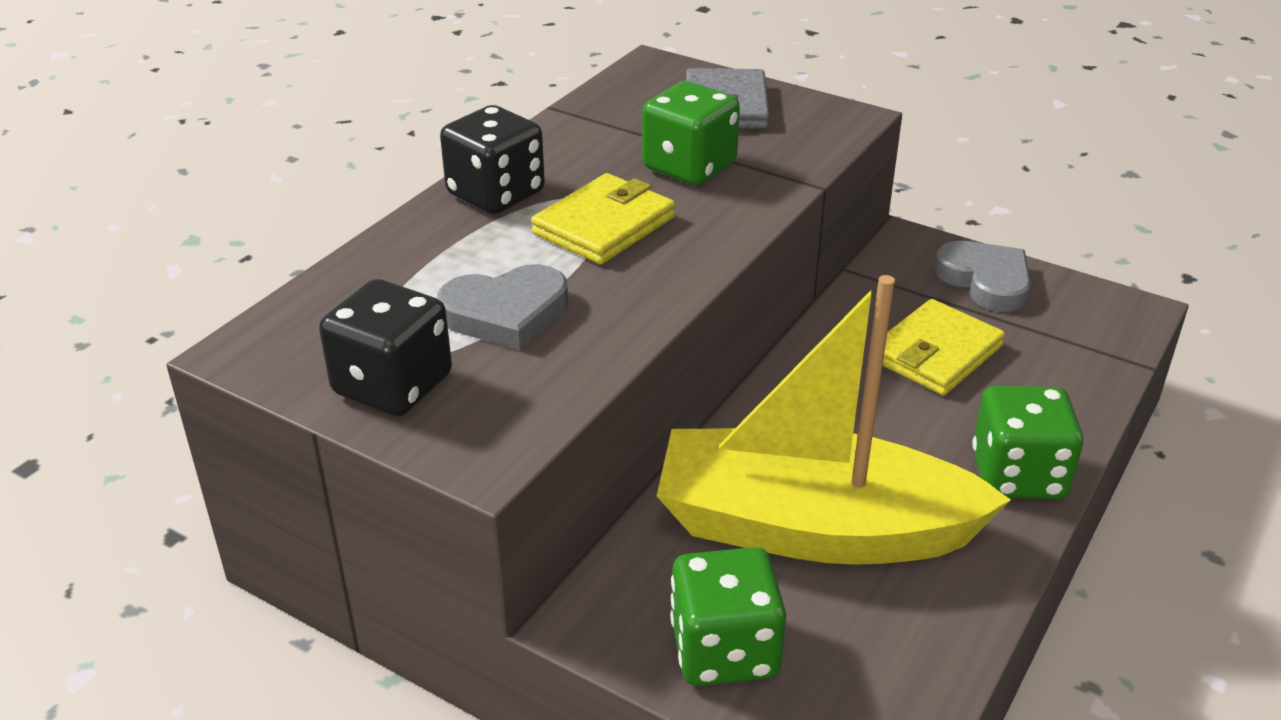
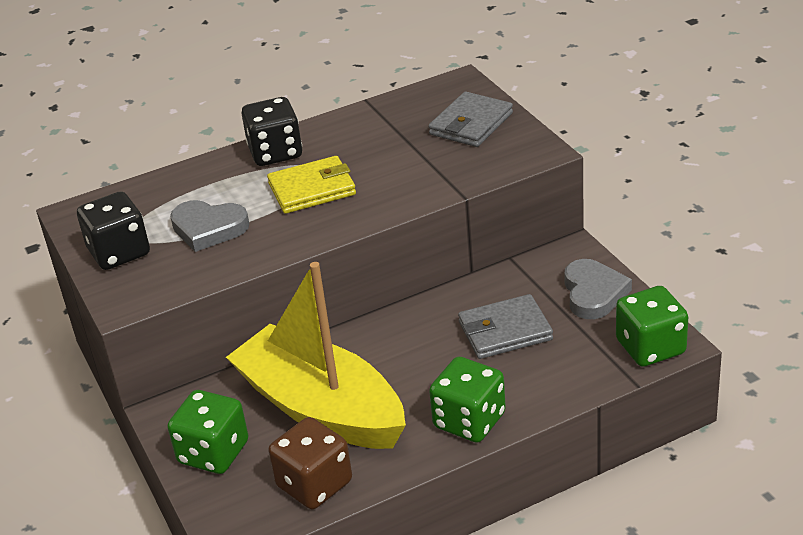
camera: 35 degrees right, 0 degrees up
(689, 167) = (401, 163): green dice -> green dice (650, 347)
(917, 637) = (314, 484): none -> brown dice
(935, 353) = (505, 331): yellow wallet -> grey wallet

